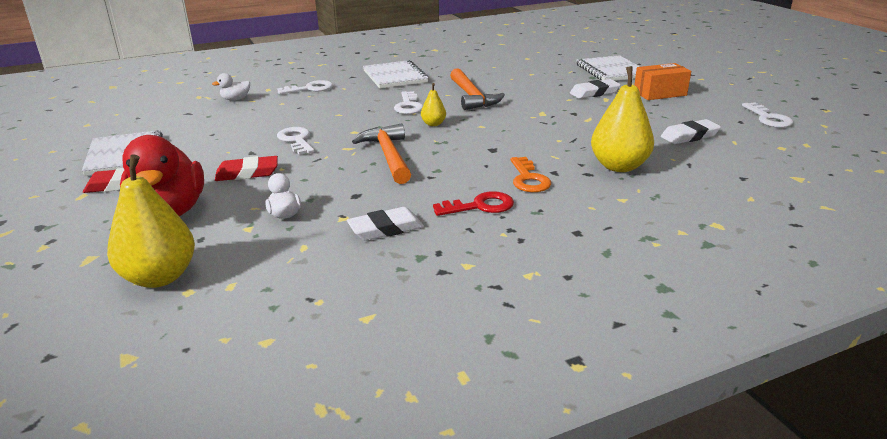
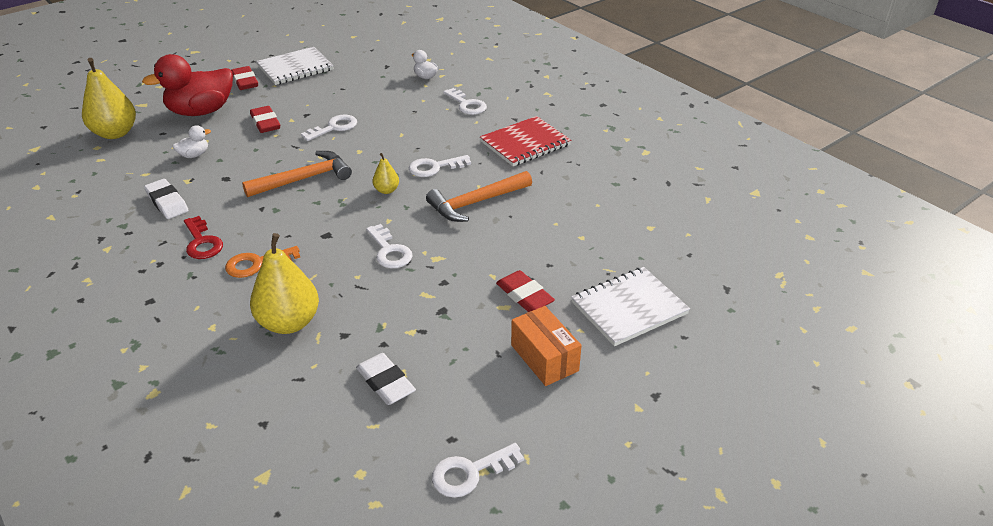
camera: 75 degrees right, 10 degrees up
(395, 76) = (525, 143): white notebook -> red notebook
(527, 127) = (389, 251): none -> white key
(594, 93) = (524, 295): white eraser -> red eraser

